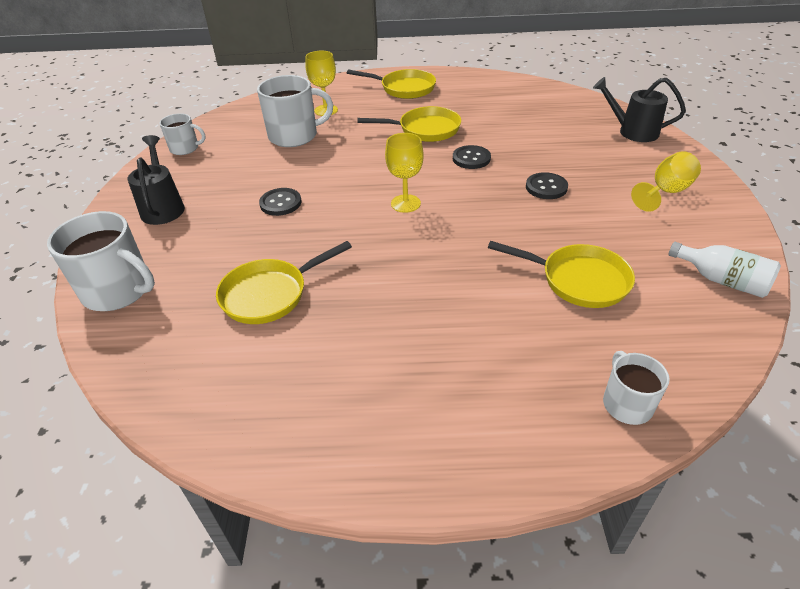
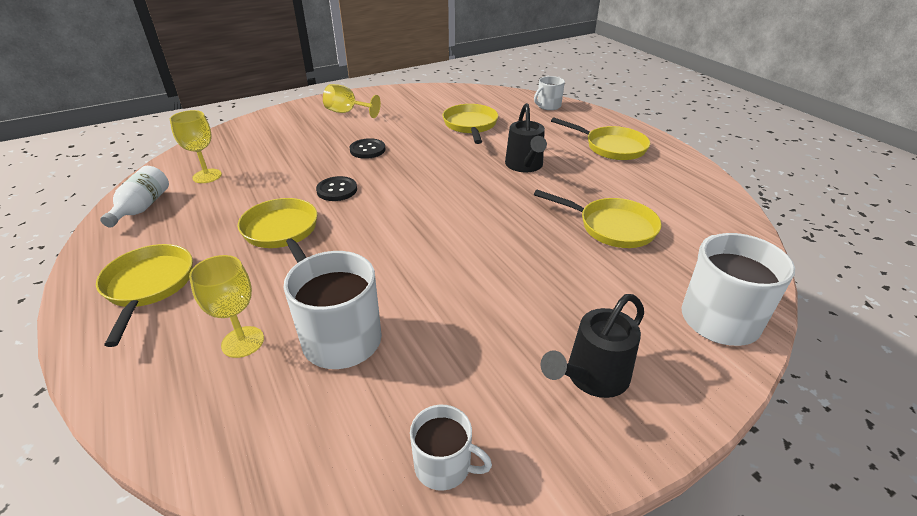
camera: 120 degrees left, 5 degrees down
(185, 148) = (444, 465): white mug -> white mug turned 135 degrees clockwise
(280, 203) = (498, 277): black button -> none
(405, 203) = (438, 203): yellow goblet -> yellow goblet (207, 176)
(426, 400) = (611, 147): none -> yellow pan
(632, 131) = (252, 130): black watering can -> black watering can (525, 166)
(722, 280) = (433, 94): white bottle -> white bottle (142, 207)

